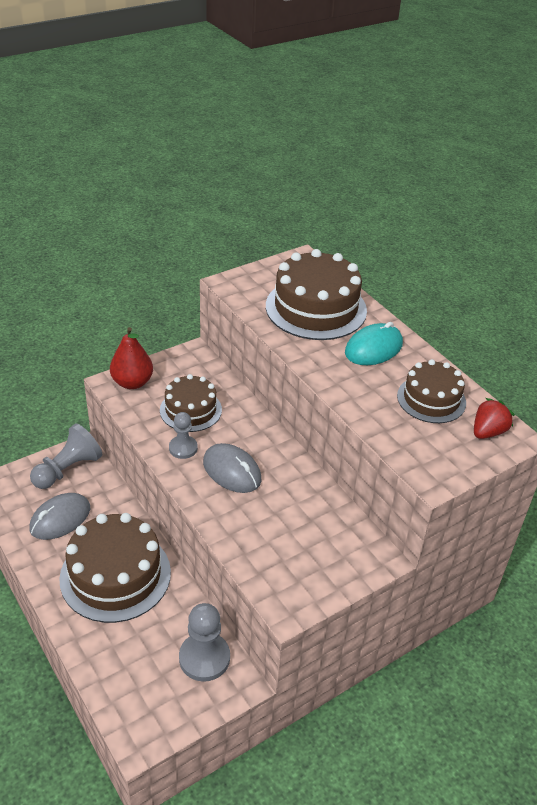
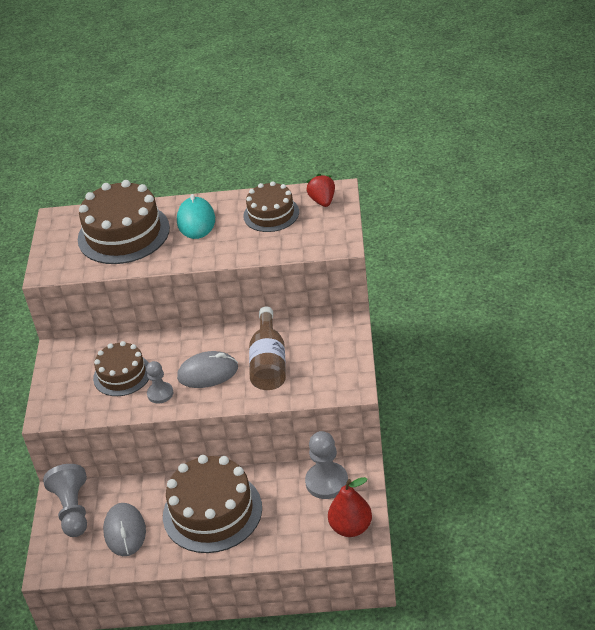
camera: 50 degrees left, 0 degrees up
(132, 382) = (57, 401): red pear -> red pear (351, 527)
(276, 514) = (269, 363): none -> brown bottle

